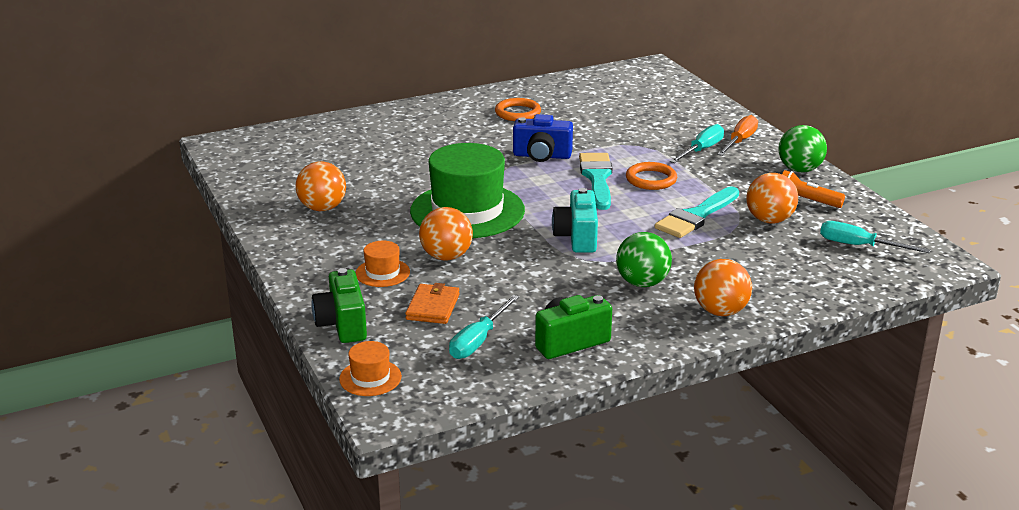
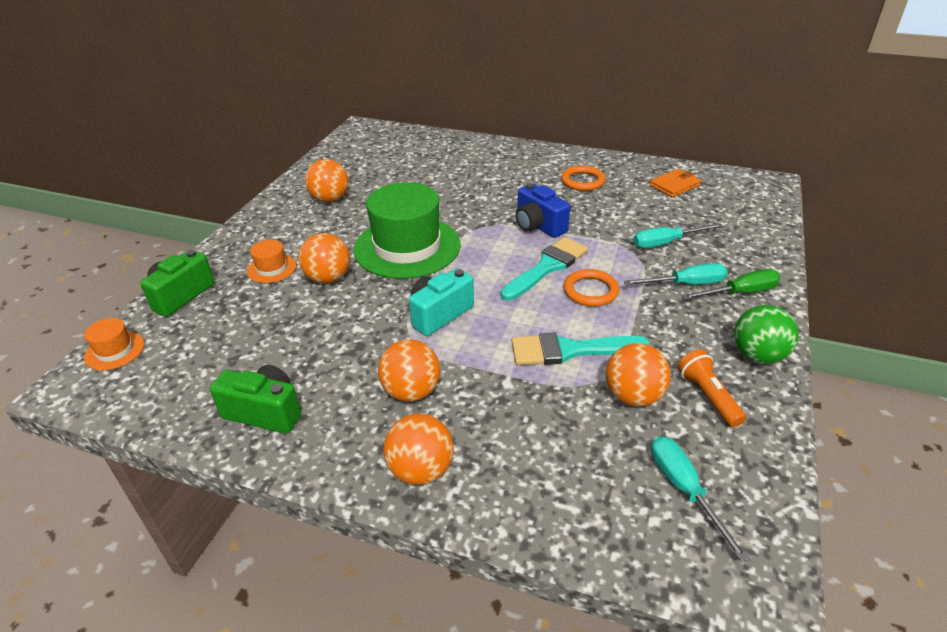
camera: 45 degrees right, 10 degrees up
(433, 307) = (247, 316): orange wallet -> orange wallet (674, 185)
(478, 341) = (218, 365): turquoise screwdriver -> turquoise screwdriver (666, 243)
(642, 283) = (411, 391): green ball -> orange ball
(740, 141) = (740, 293): orange screwdriver -> green screwdriver

